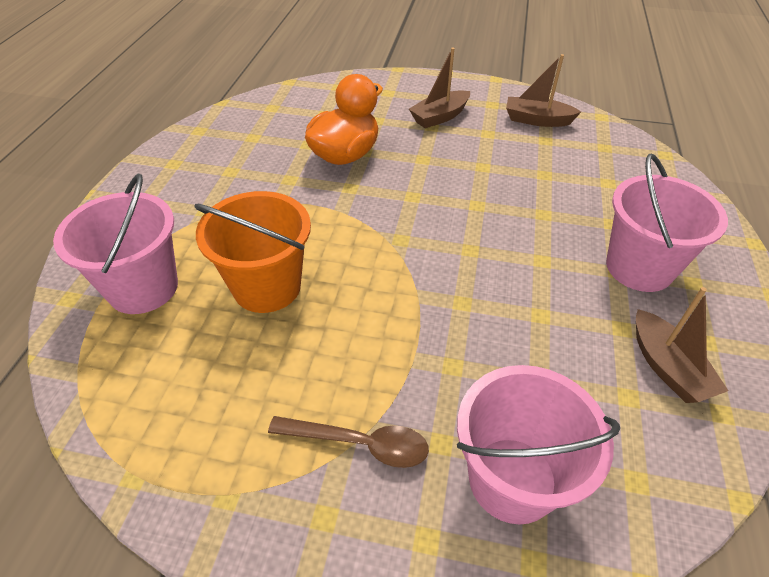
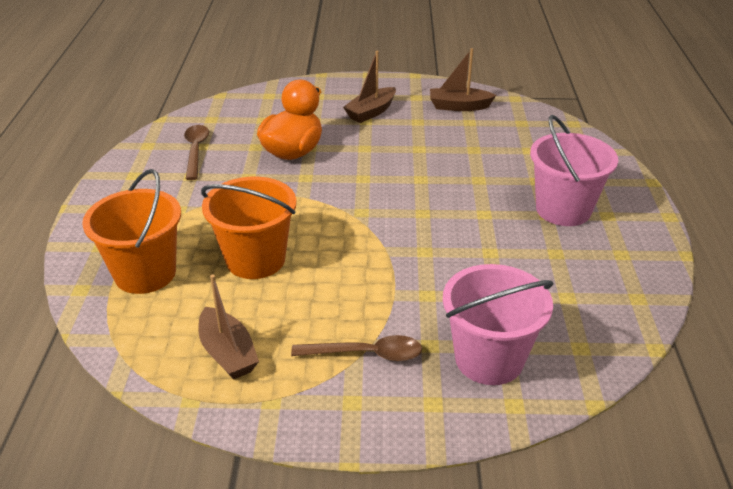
camera: 10 degrees left, 10 degrees down
(143, 288) = (145, 273): pink bucket -> orange bucket
(245, 142) = (196, 151): none -> brown spoon
(667, 367) = (594, 274): brown boat -> brown boat (228, 353)

